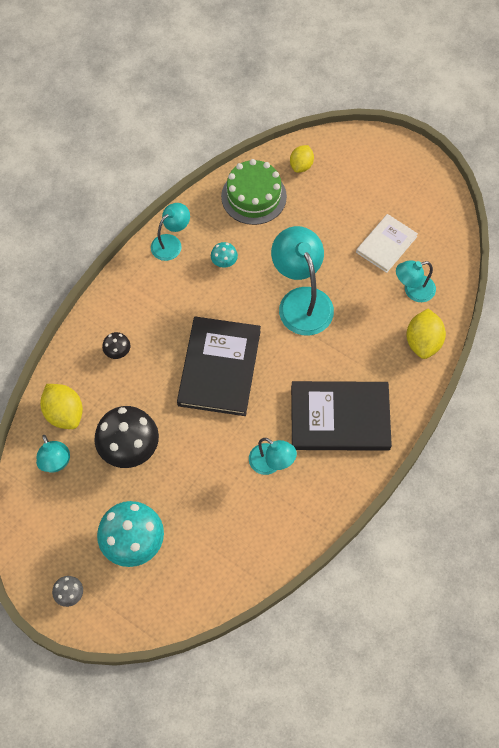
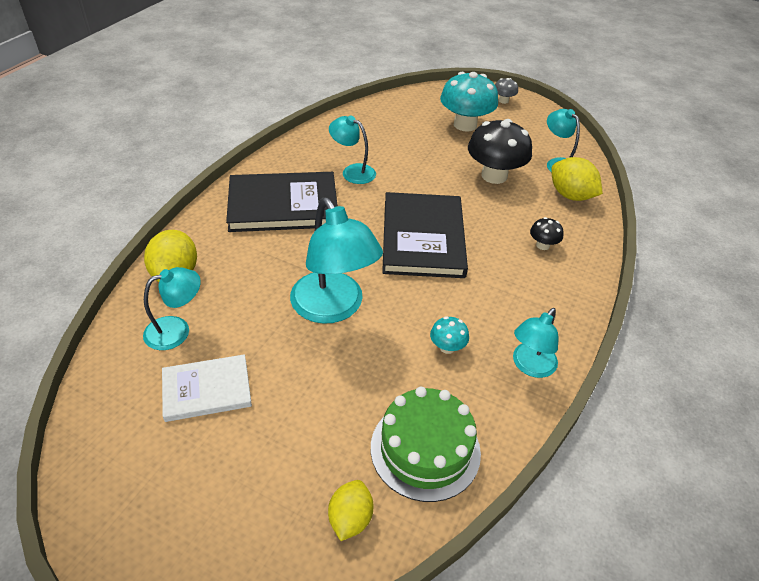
camera: 170 degrees right, 20 degrees down
(386, 244) = (207, 390): white book -> white book turned 45 degrees clockwise

